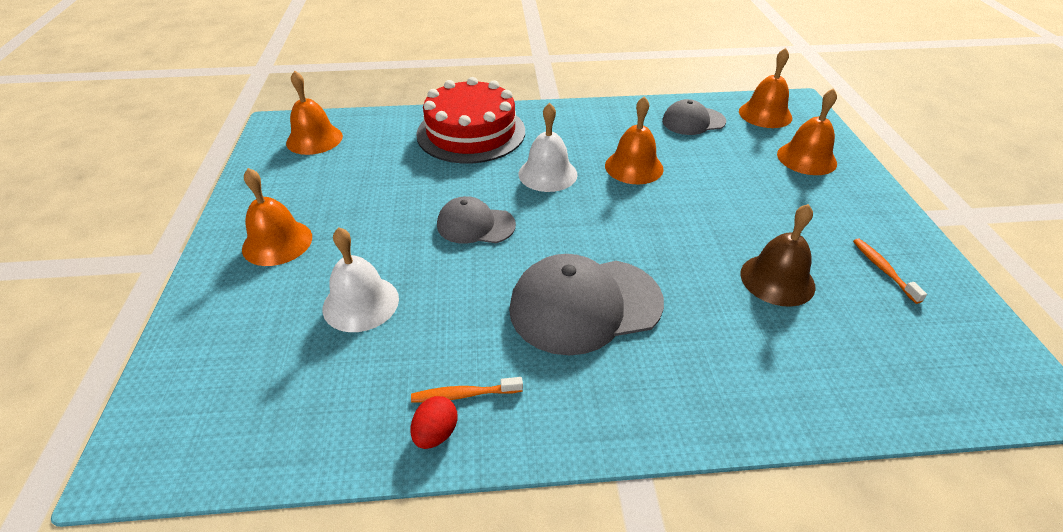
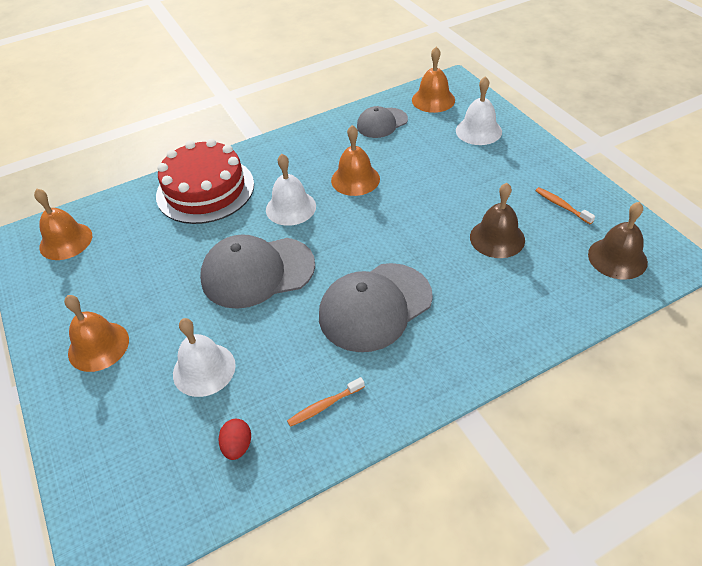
camera: 20 degrees left, 5 degrees up
(436, 433) = (320, 440): red egg -> red egg (237, 446)
(475, 225) = (257, 272): grey cap -> grey cap, size x1.71
(806, 158) = (478, 131): orange bell -> white bell
(941, 358) = (617, 258): none -> brown bell

